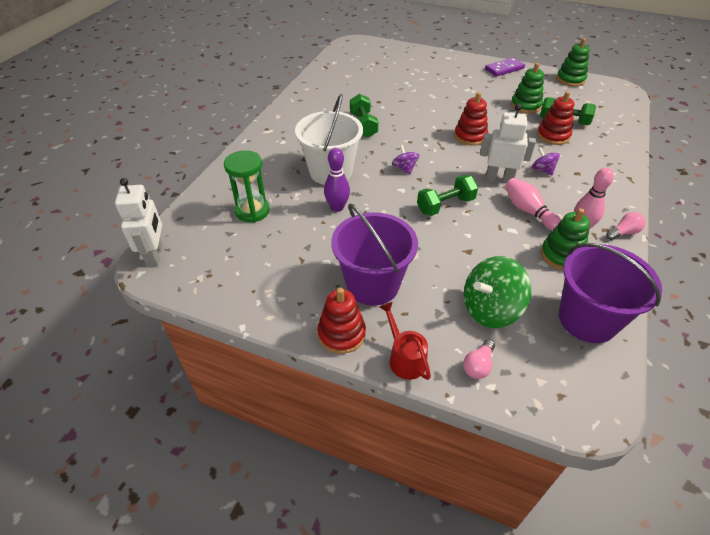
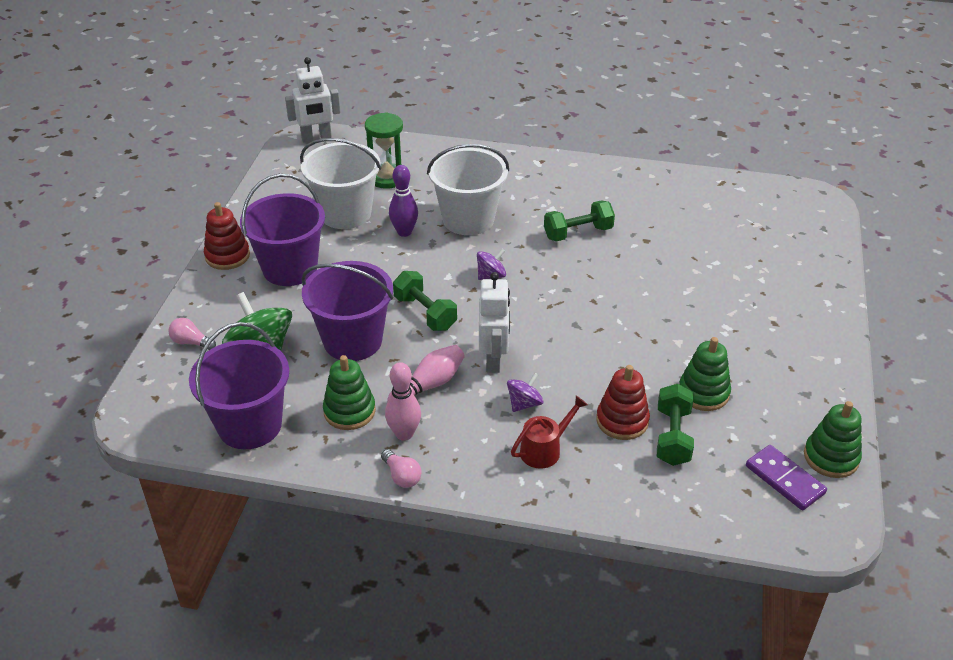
camera: 80 degrees right, 5 degrees down
(297, 241) = (345, 213): none -> white bucket
(404, 358) = (200, 295): red watering can -> red watering can (545, 449)
(470, 136) = (587, 331): red stacking toy -> none
(477, 248) = (352, 341): none -> purple bucket
(504, 69) = (823, 370): purple domino -> purple domino (784, 480)

